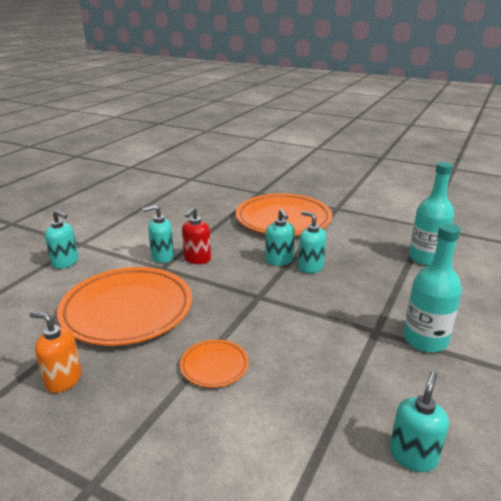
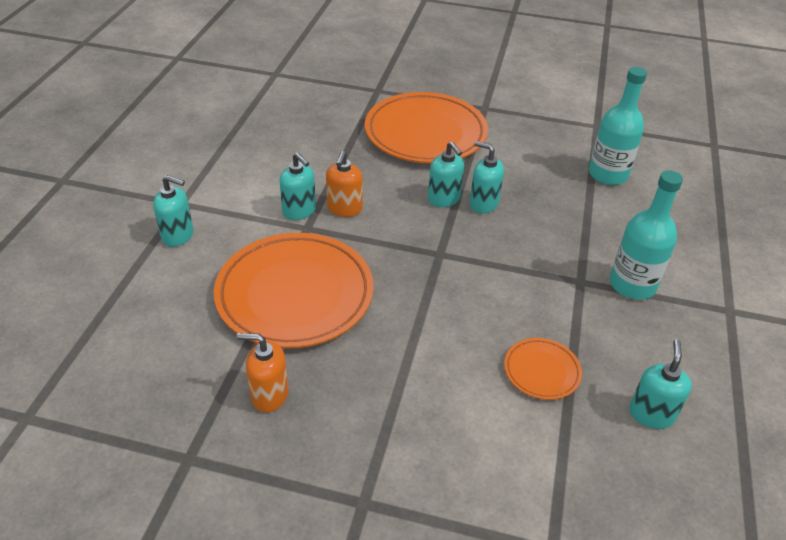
camera: 15 degrees left, 15 degrees up
(162, 257) = (299, 211): turquoise soap dispenser -> turquoise soap dispenser turned 105 degrees counterclockwise
(197, 259) = (344, 209): red soap dispenser -> orange soap dispenser
(214, 366) = (427, 351): orange plate -> orange plate (541, 371)

